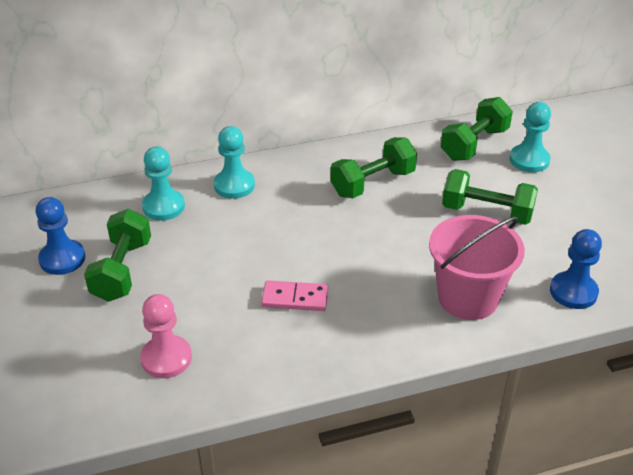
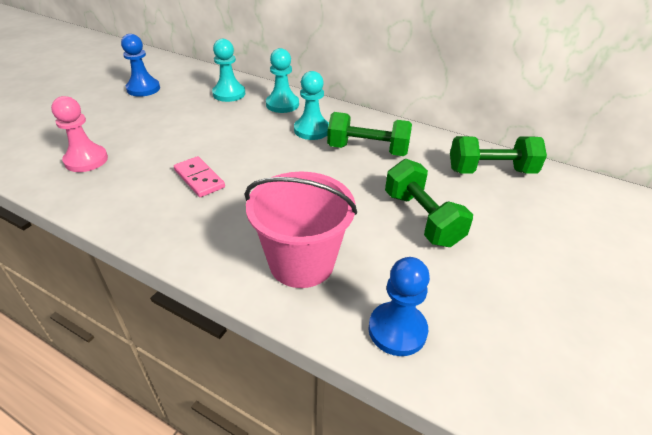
camera: 45 degrees right, 0 degrees up
(122, 270) = (154, 109): green dumbbell -> none
(529, 160) = (525, 208): turquoise pawn -> turquoise pawn (311, 130)

